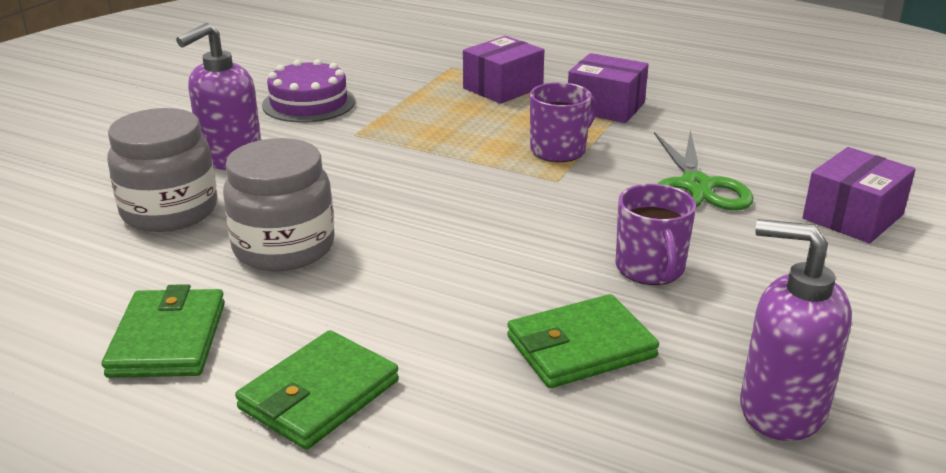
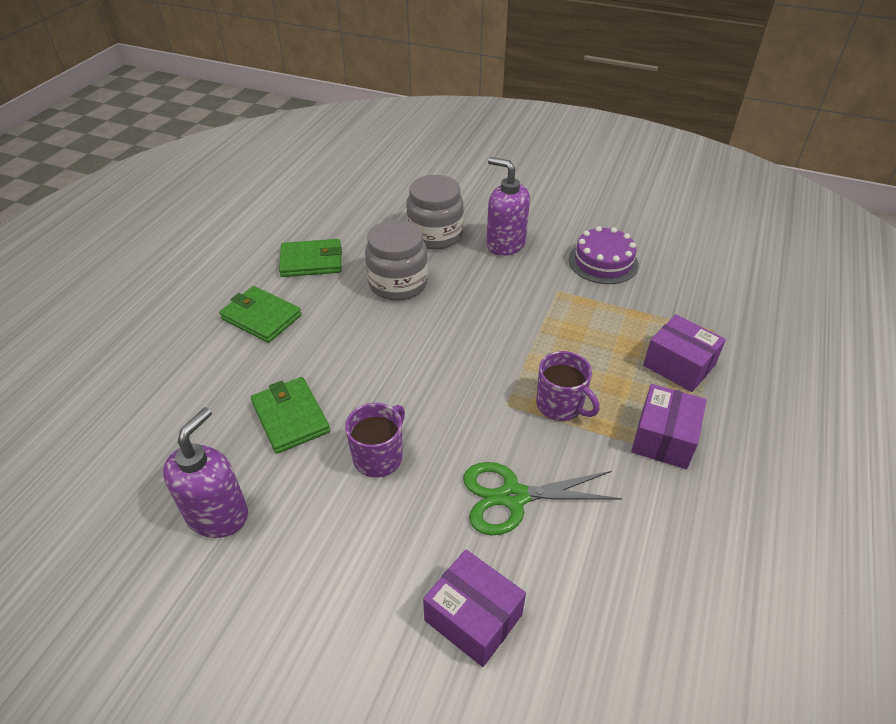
camera: 85 degrees right, 15 degrees up
(650, 269) = (379, 457): purple mug -> purple mug turned 135 degrees clockwise

